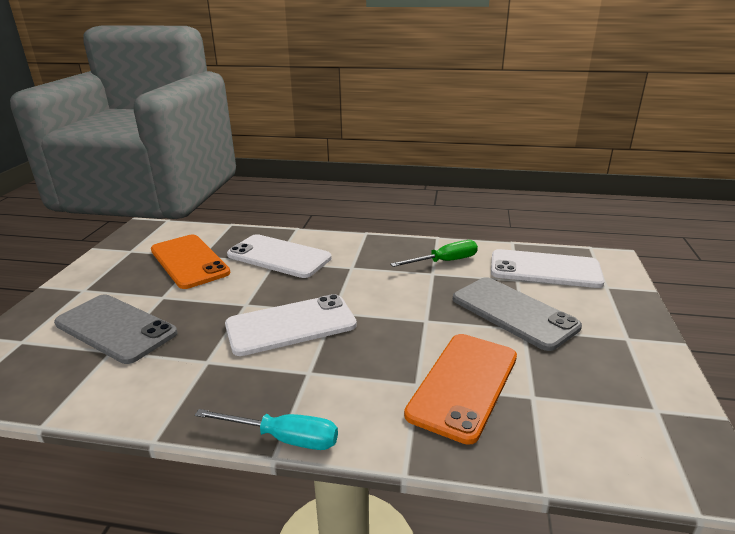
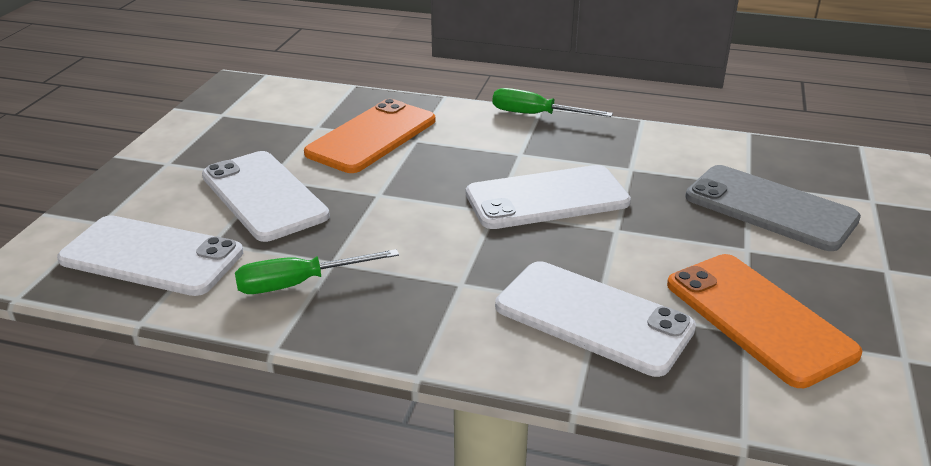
camera: 175 degrees left, 5 degrees up
(284, 438) = (536, 115): turquoise screwdriver -> green screwdriver
(513, 313) = (264, 196): grey phone -> white phone

